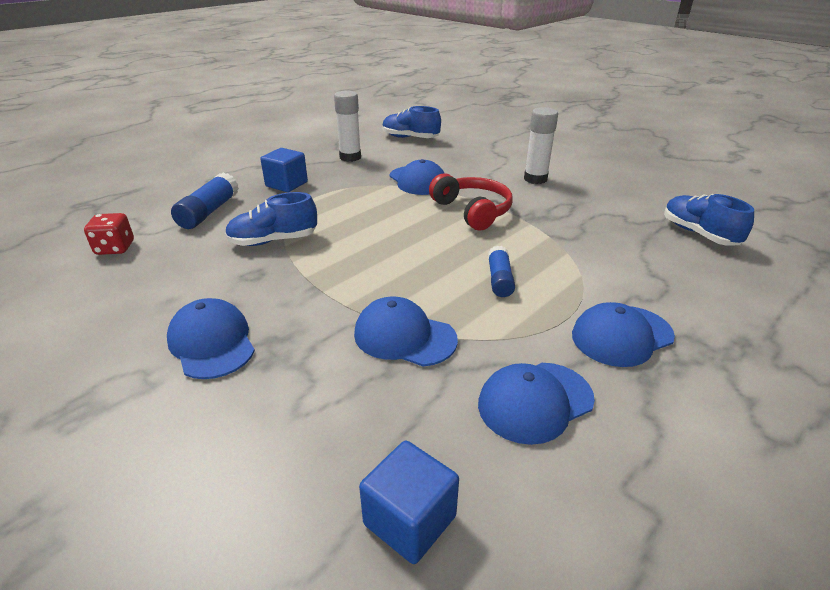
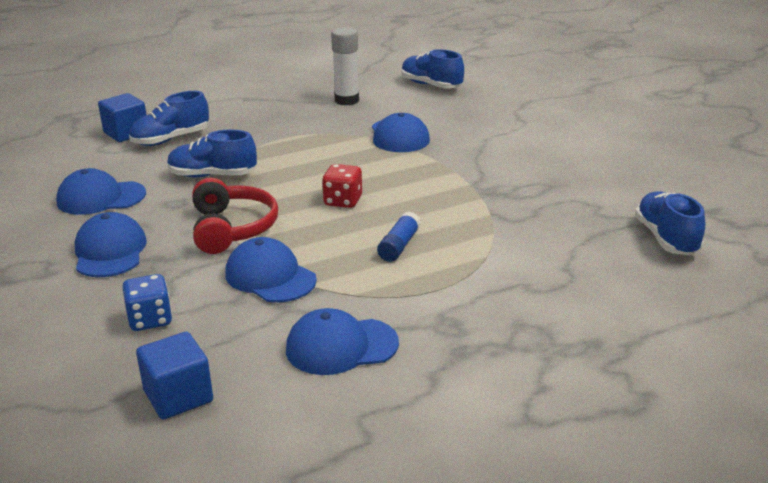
camera: 20 degrees right, 5 degrees down
(115, 248) = (73, 161): red dice -> red dice (343, 201)
(209, 212) = (171, 139): blue glue stick -> blue shoe
(286, 184) = (261, 121): blue cube -> blue cube (126, 133)
(309, 419) = (150, 320): none -> blue dice
(472, 211) = (430, 176): red headphones -> red headphones (231, 228)
(535, 179) = (534, 152): white glue stick -> none
(621, 336) = (473, 314): blue cap -> blue cap (101, 198)

